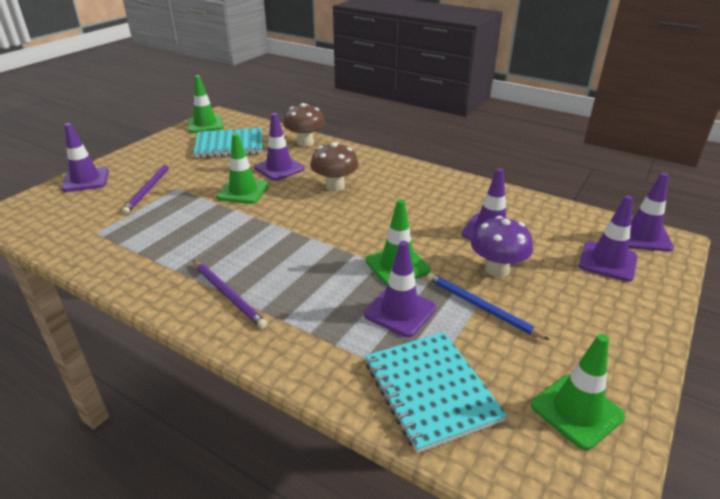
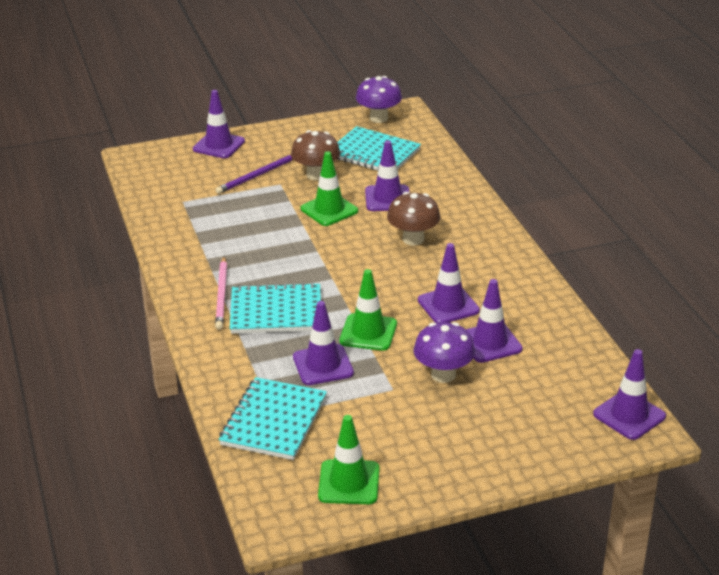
camera: 40 degrees right, 0 degrees up
(205, 124) = (378, 118): green traffic cone -> purple mushroom
(228, 295) = (221, 295): purple pencil -> pink pencil
(298, 285) = (276, 311): none -> turquoise notebook
(305, 143) = (447, 178): brown mushroom -> brown mushroom (316, 175)
(481, 307) = (386, 393): blue pencil -> none
(607, 261) = (552, 417): purple traffic cone -> purple traffic cone (448, 305)

